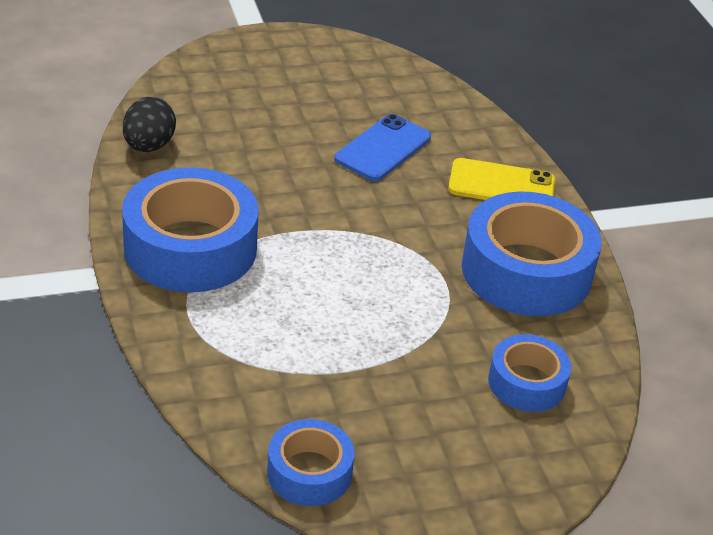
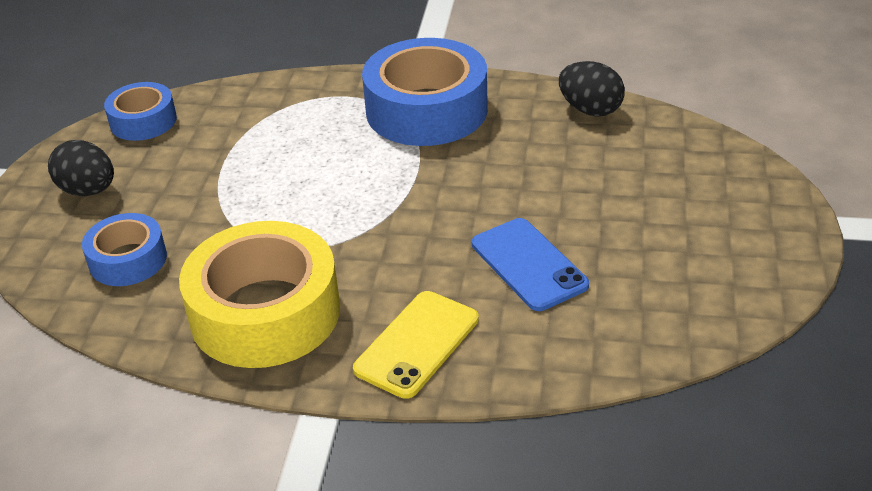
camera: 120 degrees right, 0 degrees up
(453, 462) = (88, 191): none -> black egg
(526, 271) = (265, 312): blue tape -> yellow tape

